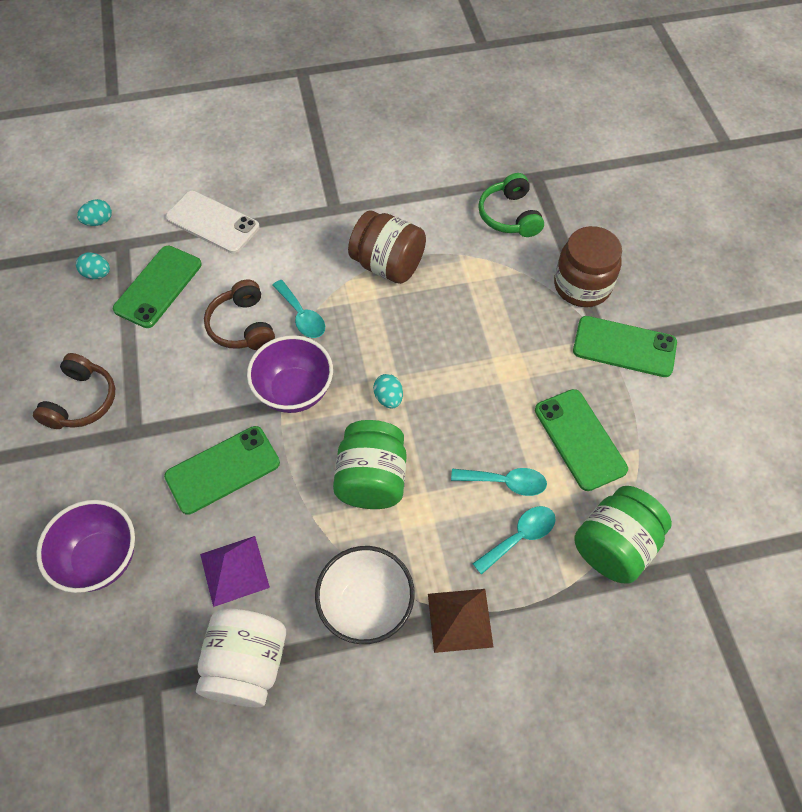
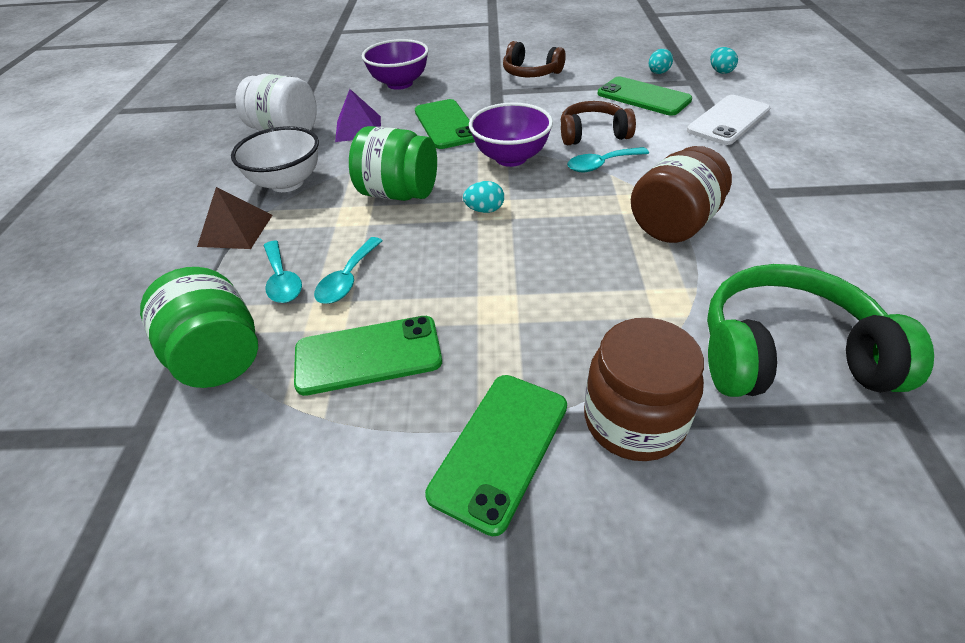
camera: 105 degrees right, 15 degrees down
(509, 216) = (787, 354): green headphones -> green headphones, size x1.59

